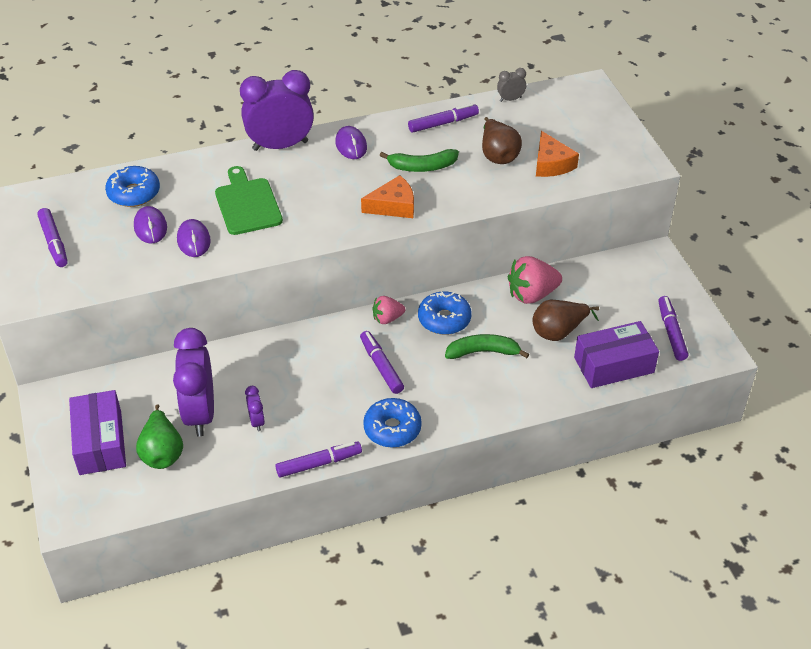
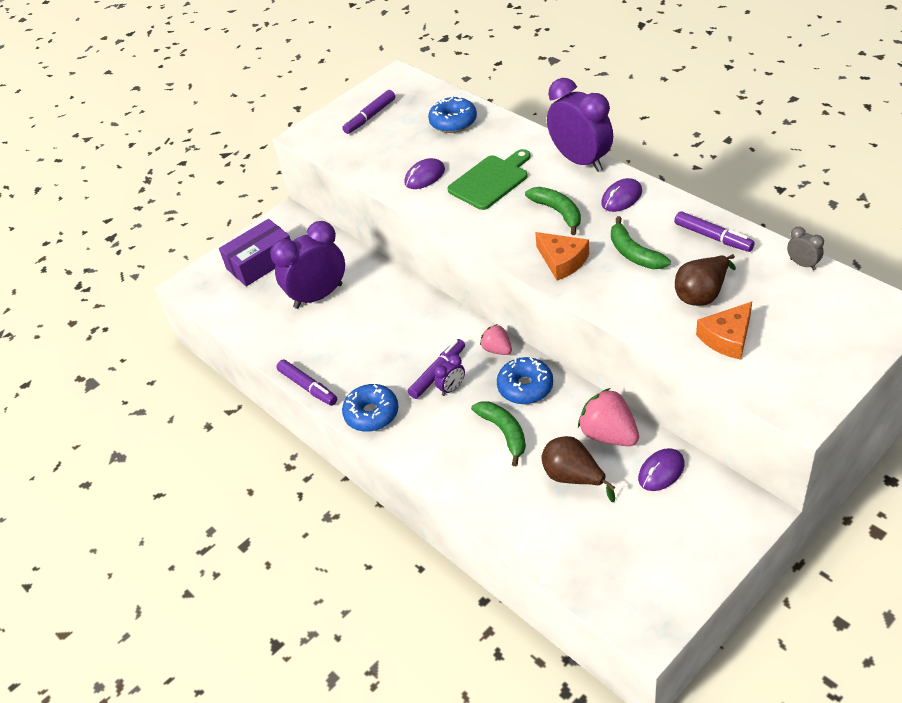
camera: 70 degrees right, 0 degrees up
(150, 227) = (422, 149): purple mouse -> purple mouse (661, 471)
(162, 452) = (269, 297): green pear -> none
(257, 421) = (329, 330): purple clock -> purple clock (452, 388)
(332, 184) = (558, 212): none -> green banana
(614, 365) = (560, 541): purple box -> none
(671, 332) = (646, 573): purple marker -> none

